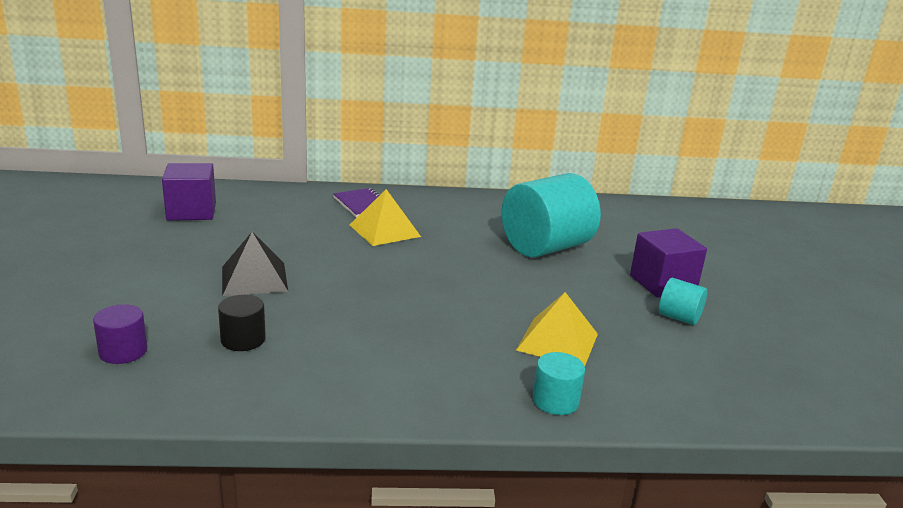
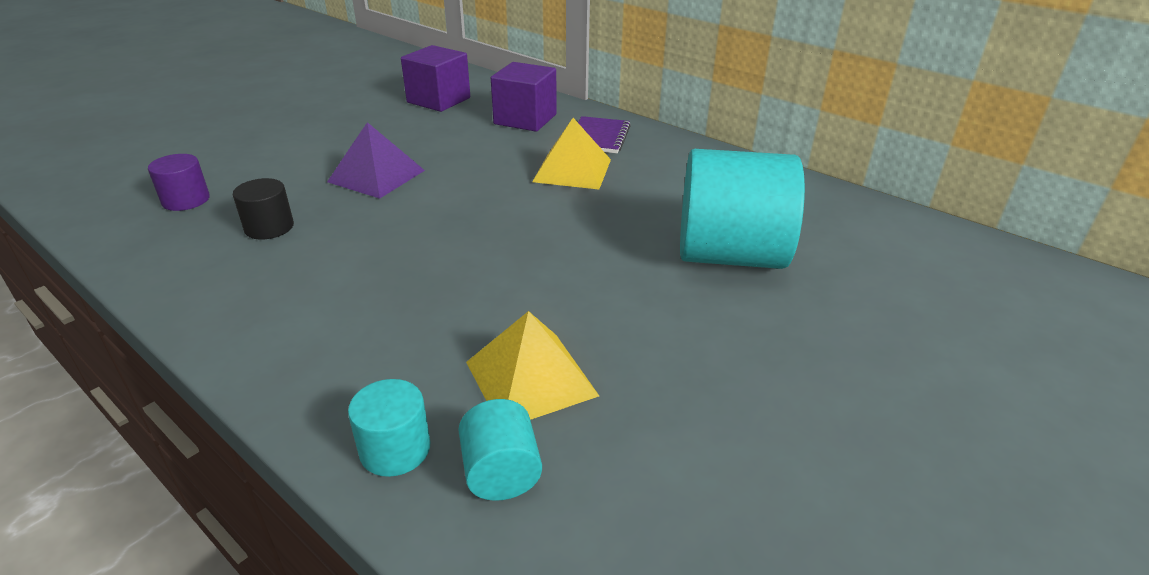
camera: 45 degrees right, 10 degrees up
(254, 278) = (376, 176): black pyramid -> purple pyramid
(662, 283) = (825, 376): purple cube -> purple cube (525, 119)
(679, 317) = (763, 437): turquoise cylinder -> turquoise cylinder (501, 473)

